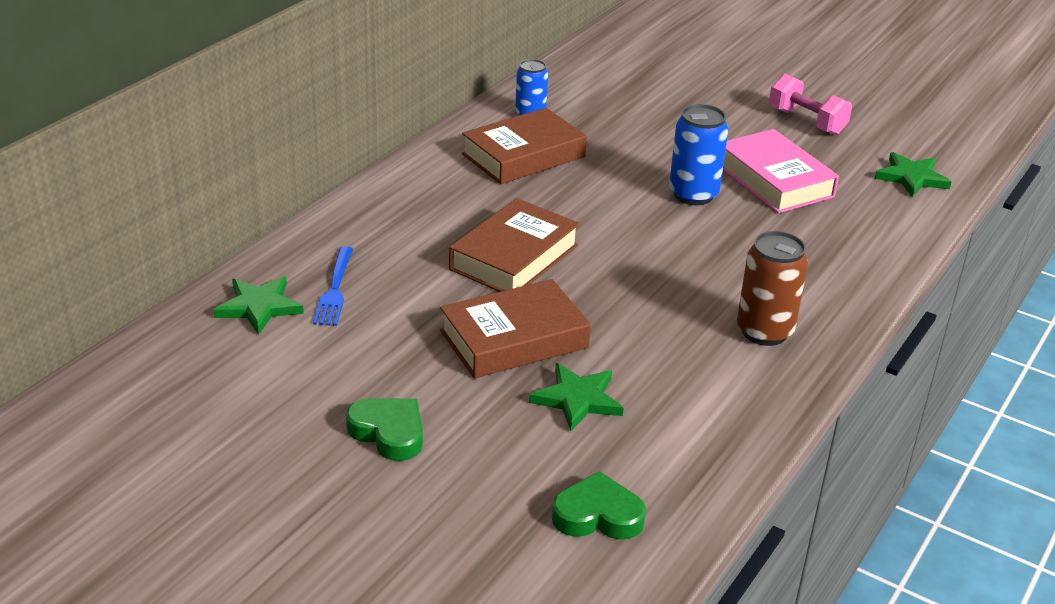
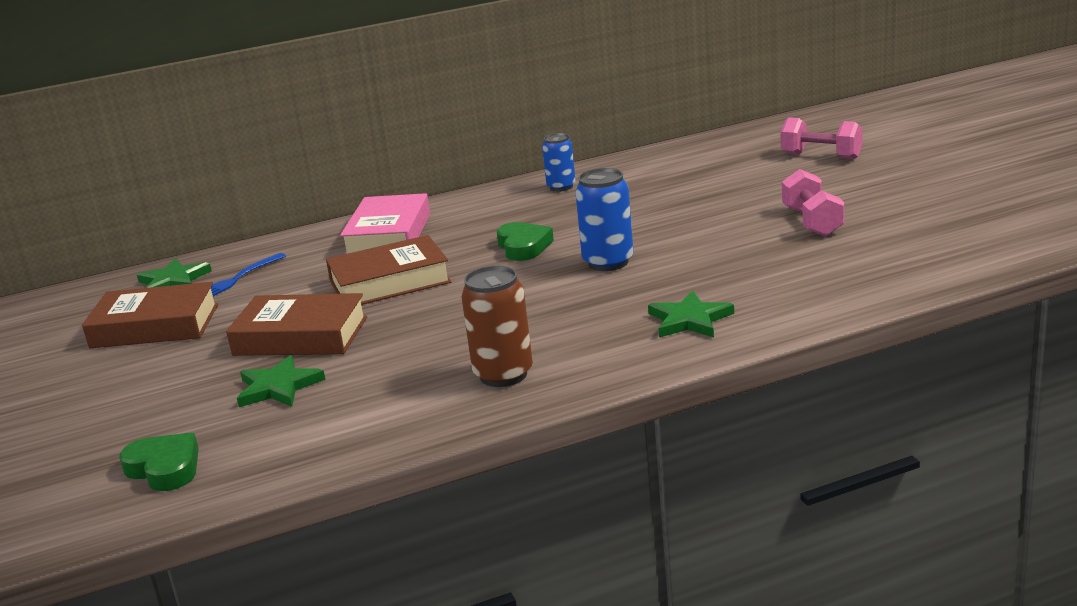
camera: 40 degrees right, 10 degrees down
(388, 432) = (124, 376): green heart -> green heart (523, 247)
(523, 155) = (509, 214): brown book -> brown book (155, 326)
(724, 48) = (821, 156): none -> pink dumbbell
(774, 180) = (702, 263): pink book -> pink book (388, 235)
(911, 178) = (852, 282): green star -> green star (689, 320)

